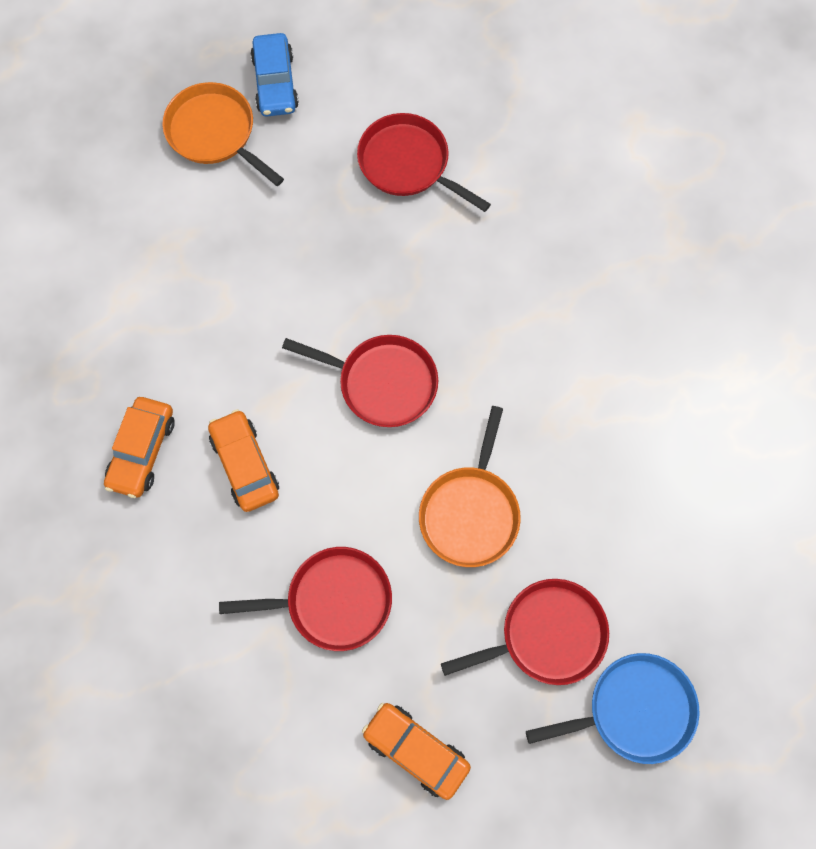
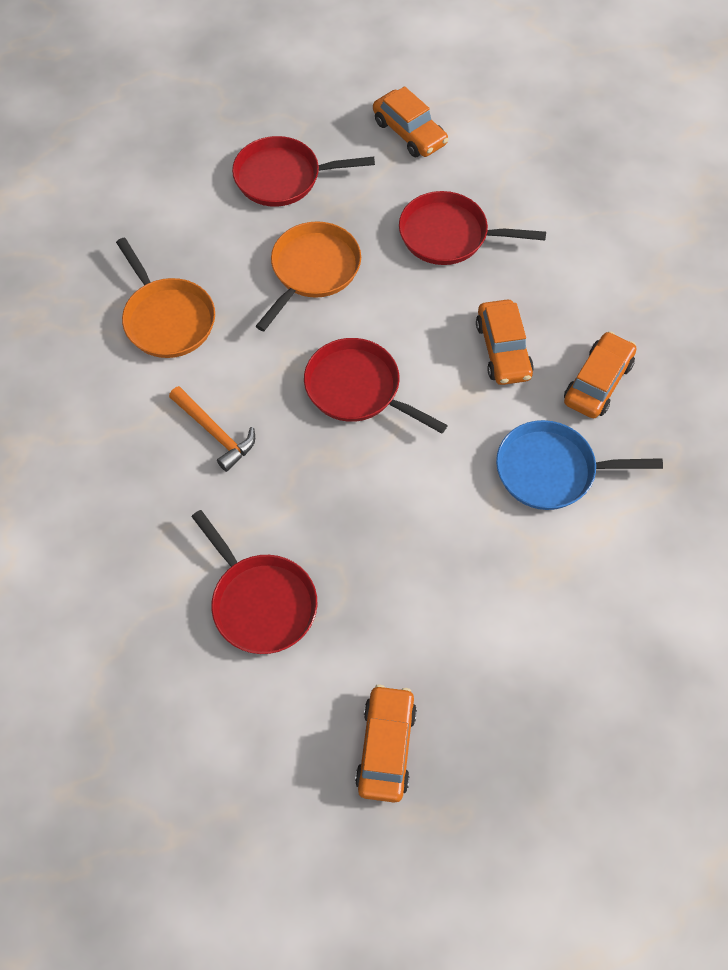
camera: 165 degrees left, 10 degrees down
(215, 133) = (472, 698): orange pan -> orange pan (167, 319)
(275, 83) = (386, 747): blue car -> orange car
(504, 303) = (215, 432): none -> orange hammer
(634, 710) = (236, 121): blue pan -> blue pan (551, 470)

